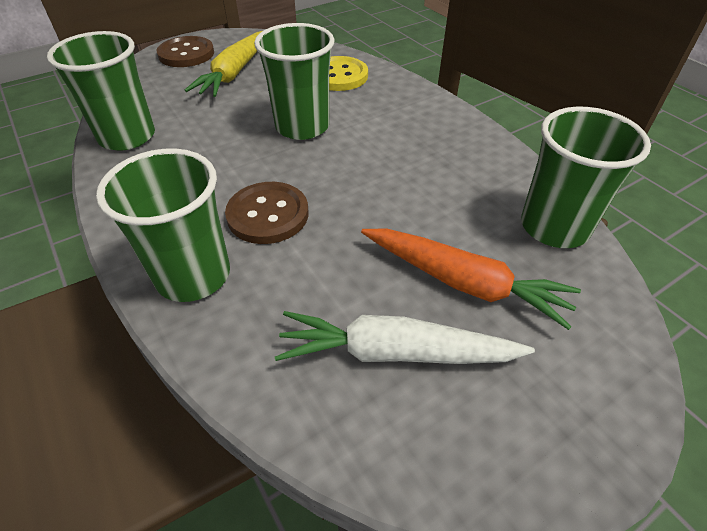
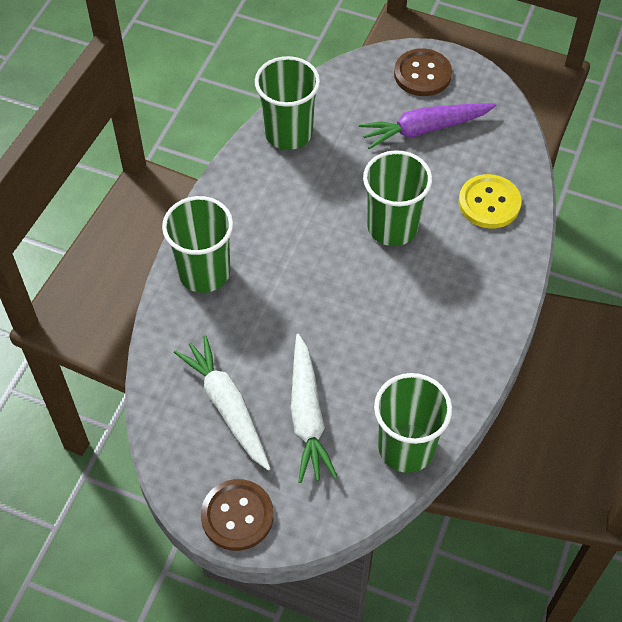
camera: 55 degrees right, 10 degrees up
(234, 73) = (424, 129): yellow carrot -> purple carrot
(268, 215) = (281, 273): brown button -> brown button (237, 516)
(464, 283) = (307, 416): orange carrot -> white carrot

